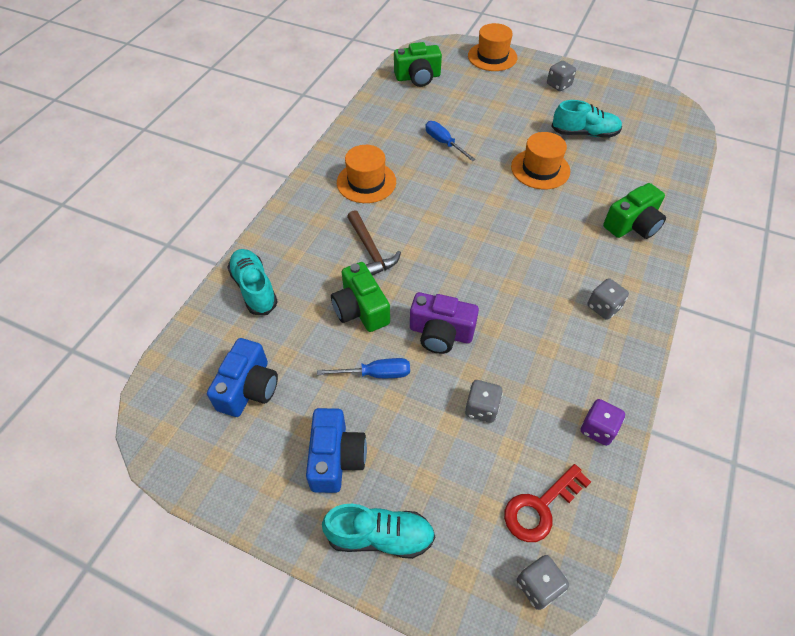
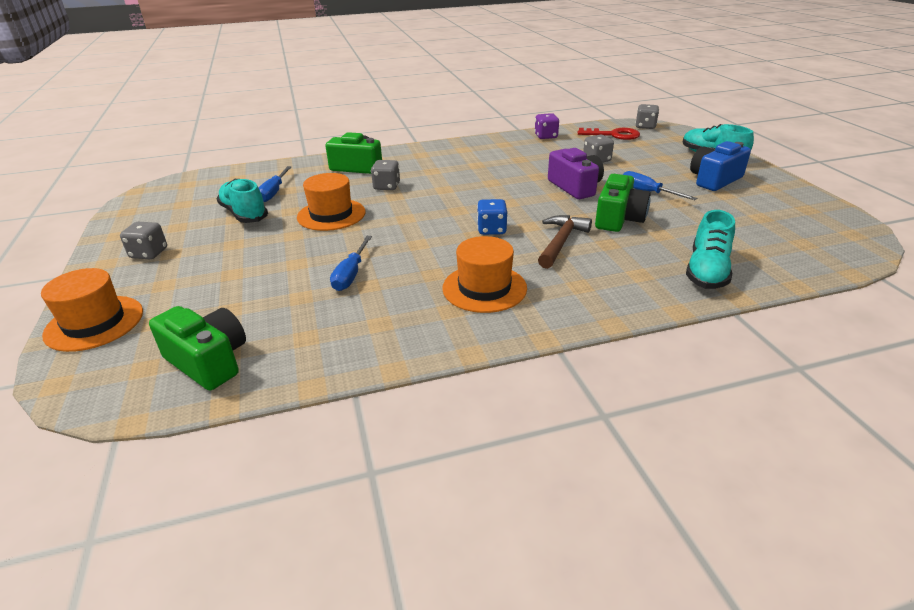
camera: 130 degrees left, 20 degrees down
(249, 388) = (759, 224): blue camera -> none
(427, 229) = (491, 230): none -> blue dice
(603, 307) = (457, 155): grey dice -> grey dice (386, 186)
(615, 159) = (274, 192): none -> blue screwdriver

